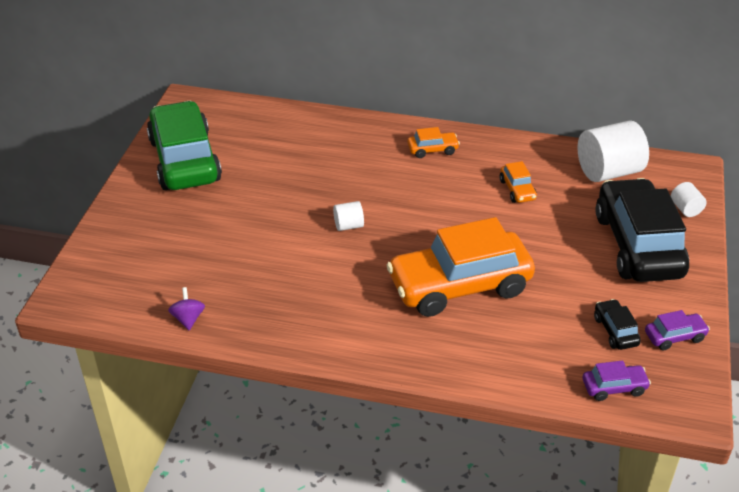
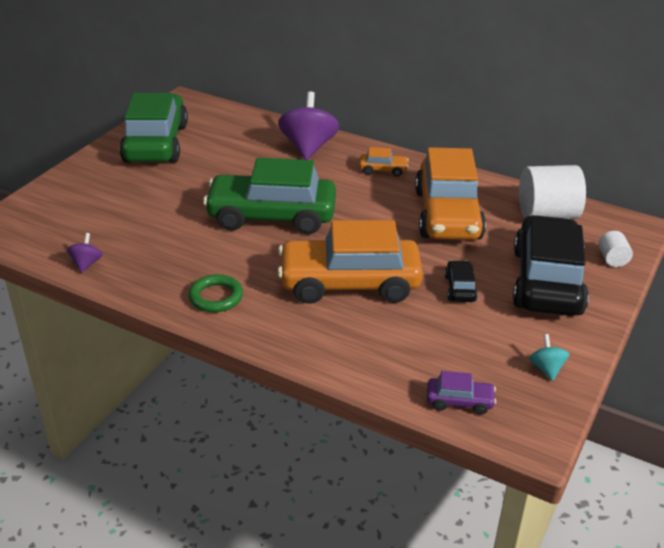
camera: 15 degrees right, 5 degrees down
(339, 328) = (216, 297): none -> green ring
(346, 136) = (308, 147): none -> purple spinning top
(348, 225) = (271, 216): white cylinder -> green car
(517, 190) = (447, 215): orange car -> orange car, size x2.42
(615, 331) = (486, 351): black car -> black car (460, 288)
(674, 336) = (546, 369): purple car -> turquoise spinning top

